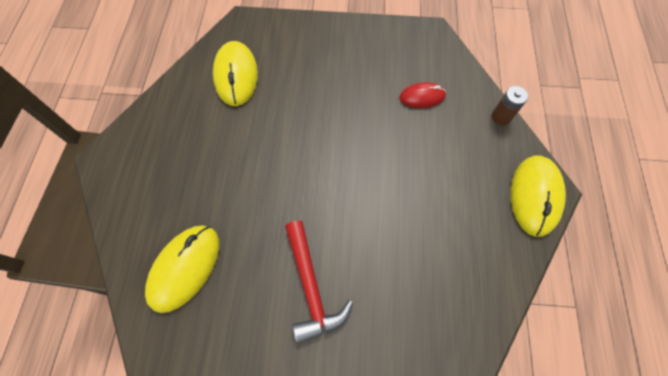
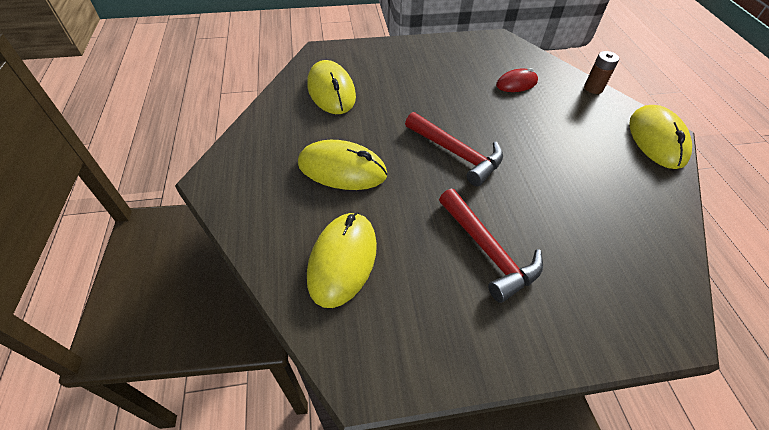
camera: 15 degrees left, 15 degrees down
(215, 171) = (342, 169): none -> yellow mouse
(326, 174) = (456, 154): none -> red hammer

